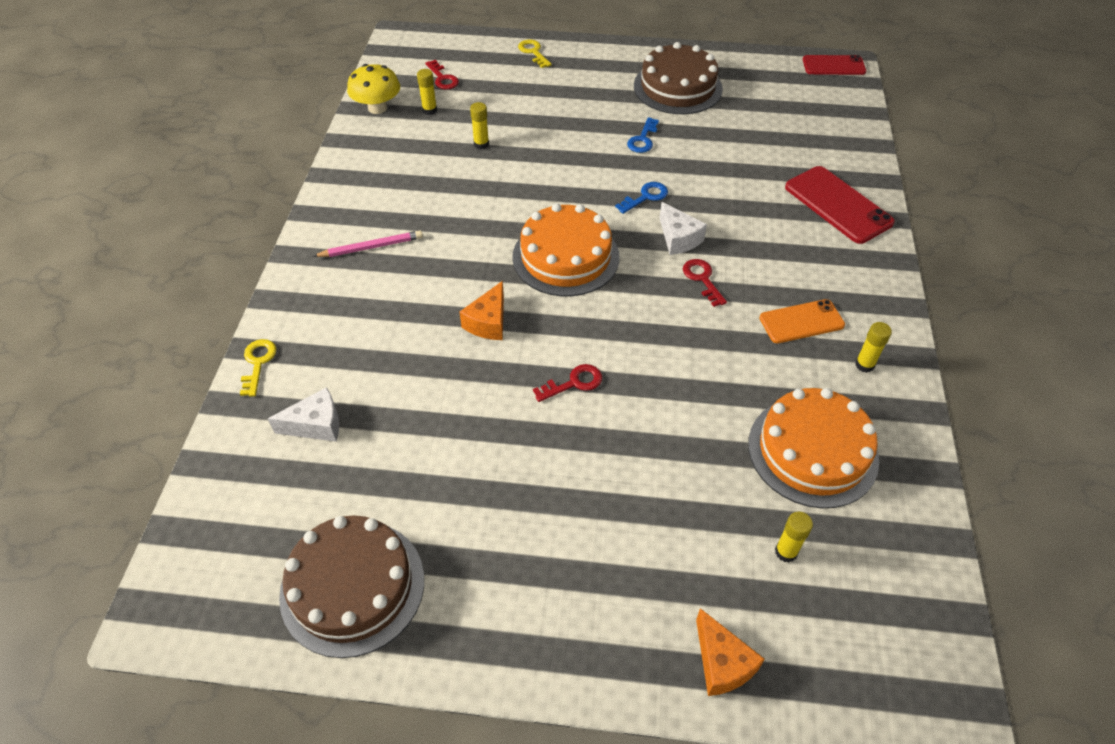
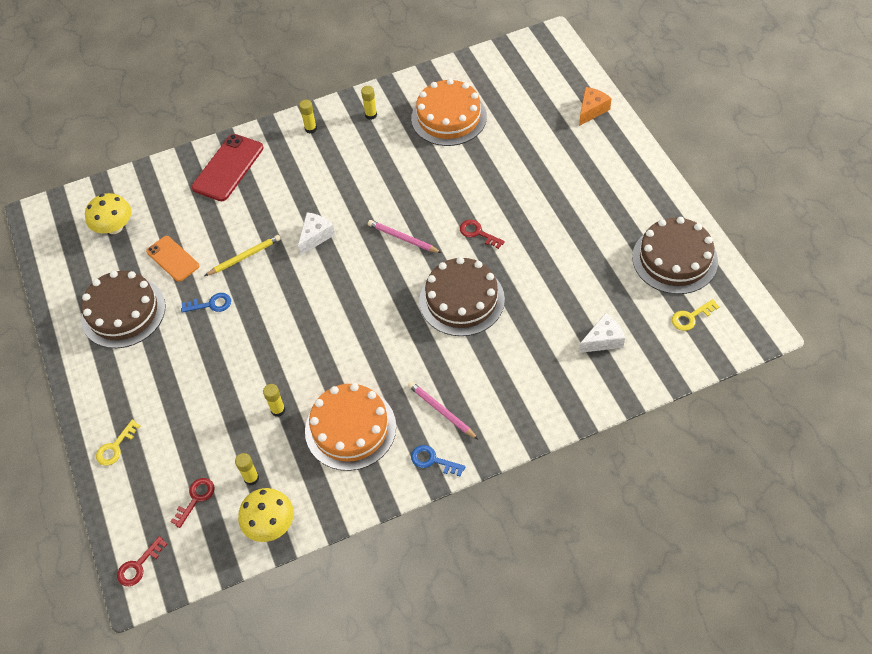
camera: 115 degrees left, 5 degrees up
(258, 363) = (587, 405): yellow key -> yellow key (691, 317)
(316, 425) = (603, 340): white cheese -> white cheese turned 105 degrees clockwise
(488, 322) = (462, 300): orange cheese -> brown cake
(565, 257) = (374, 289): orange cake -> orange cake (350, 428)
(620, 309) = (403, 238): none -> pink pencil
(645, 197) = (281, 272): blue key -> blue key (433, 460)
(689, 178) = (245, 257): none -> yellow pencil
(702, 279) = (348, 209): red key -> red key (138, 565)
(786, 552) = (517, 108): yellow glue stick -> yellow glue stick (310, 129)
(796, 106) = (114, 227): none -> yellow mushroom
(801, 322) = (354, 151): orange phone -> orange phone (173, 259)
(833, 66) = (41, 223): red phone -> none

